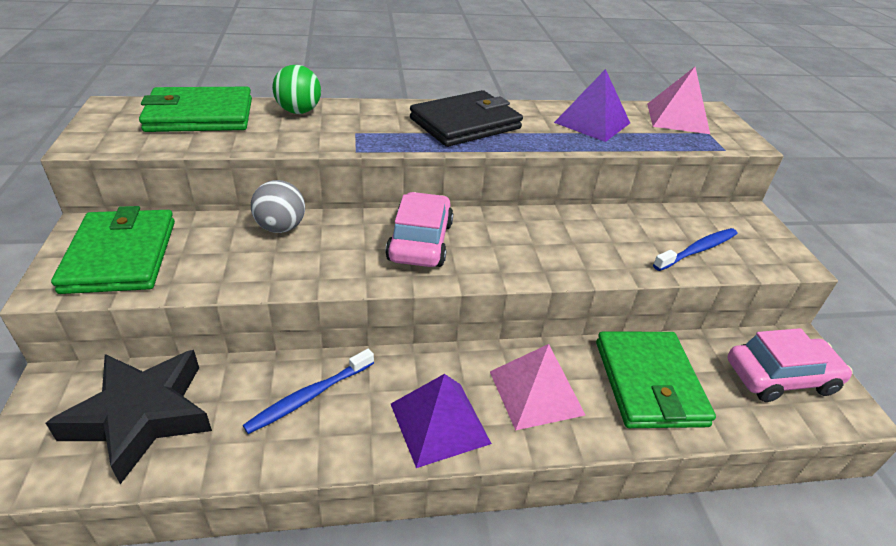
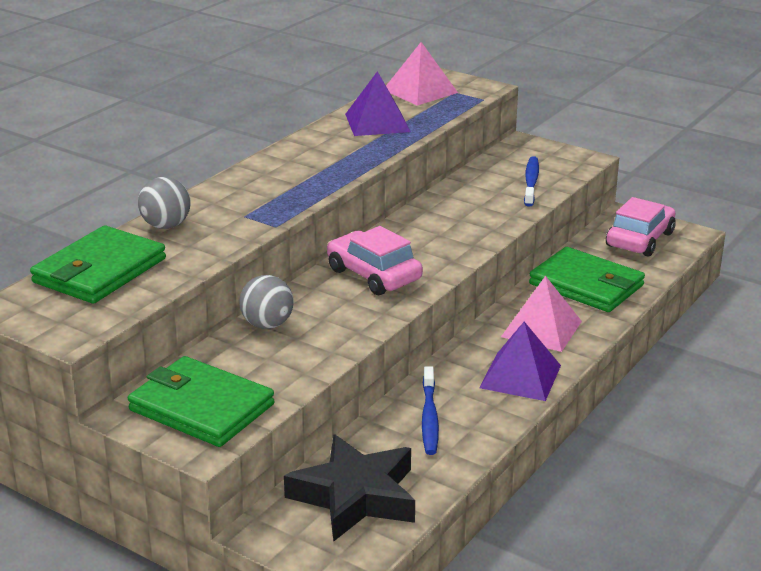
camera: 45 degrees left, 10 degrees down
(299, 111) = (166, 226): green ball -> grey ball
(465, 123) = (301, 168): black wallet -> none

